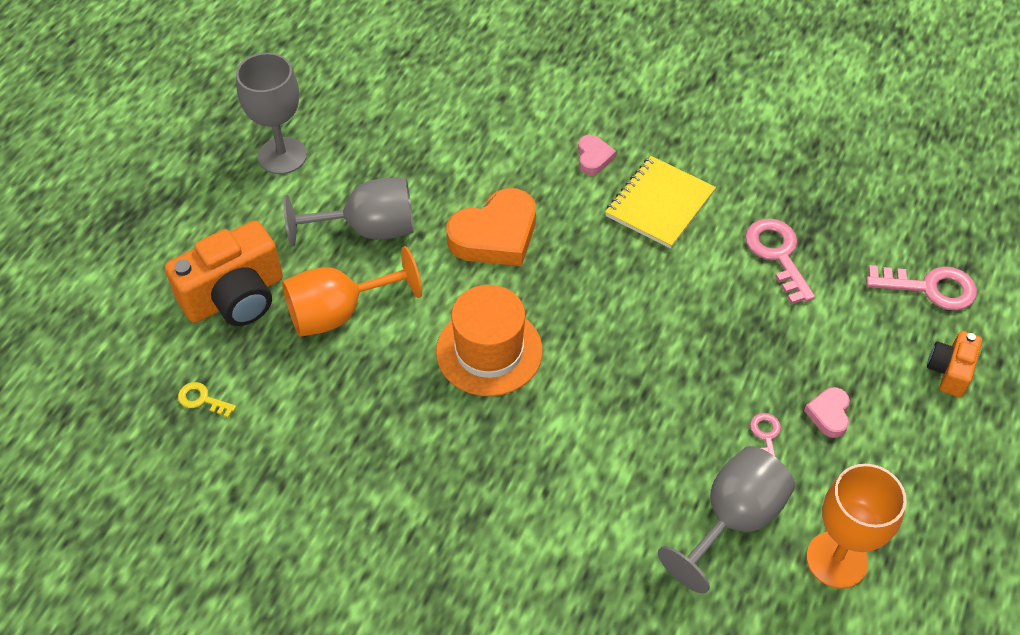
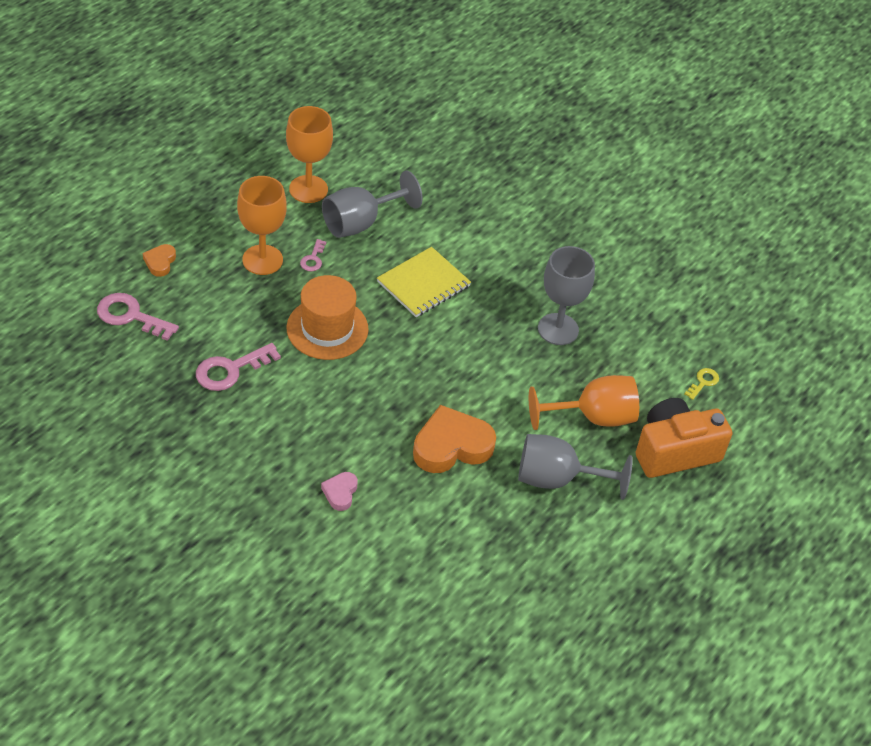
camera: 170 degrees left, 5 degrees down
(202, 399) = (703, 382): yellow key -> yellow key turned 90 degrees counterclockwise
(282, 156) = (623, 572): grey goblet -> grey goblet (558, 329)
(489, 351) = (485, 360): orange hat -> orange hat (327, 328)
(659, 204) = (303, 435): yellow notebook -> yellow notebook (423, 284)
(777, 255) = (230, 370): pink key -> pink key turned 60 degrees clockwise
(829, 414) = (262, 260): pink heart -> orange goblet
(950, 371) = (160, 262): orange camera -> orange heart

